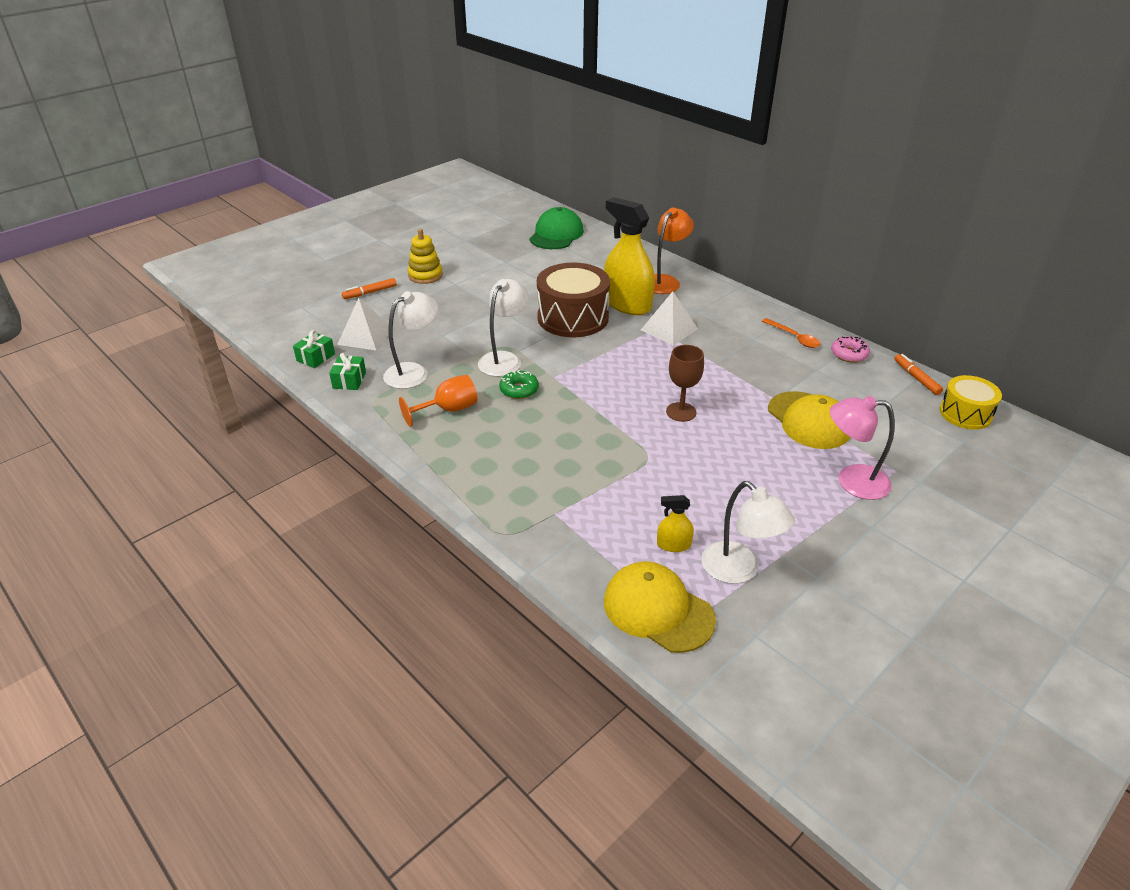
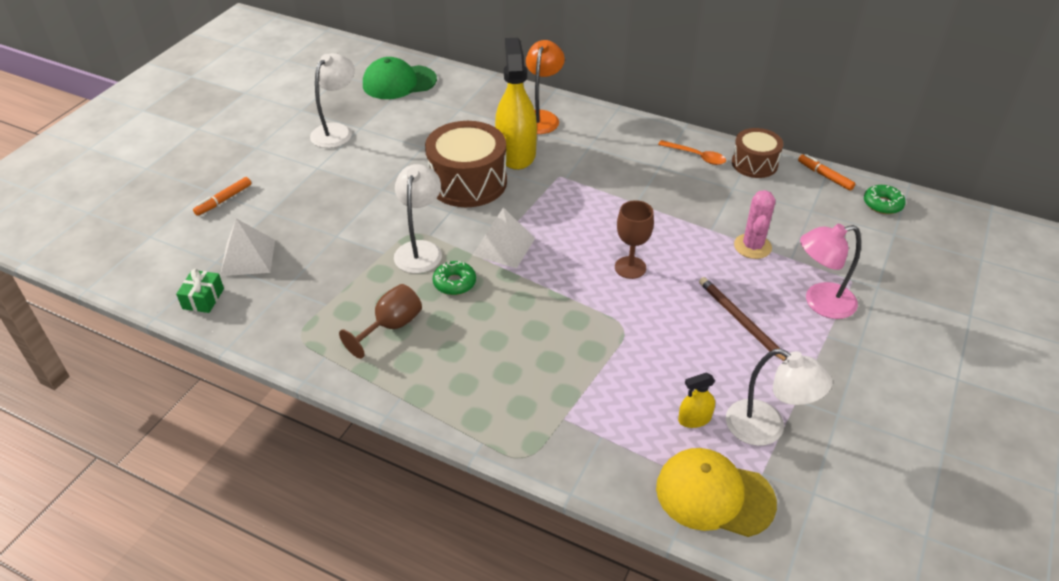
camera: 20 degrees left, 5 degrees up
(349, 380) = (259, 318): green gift -> none
(414, 372) = (328, 289): white lamp -> white lamp (336, 131)
(425, 275) = (278, 164): yellow stacking toy -> none
(448, 410) = (391, 327): orange goblet -> brown goblet
(556, 234) = (399, 82): green cap -> green cap turned 105 degrees counterclockwise
(627, 304) = (516, 153): yellow spray bottle -> yellow spray bottle turned 60 degrees clockwise
(669, 329) = (572, 174): white pyramid -> white pyramid (504, 246)
(762, 477) = (740, 320): none -> brown pencil
(809, 420) = (752, 246): yellow cap -> pink cactus
(849, 354) = (754, 163): pink donut -> brown drum
(965, 414) = (882, 204): yellow drum -> green donut

